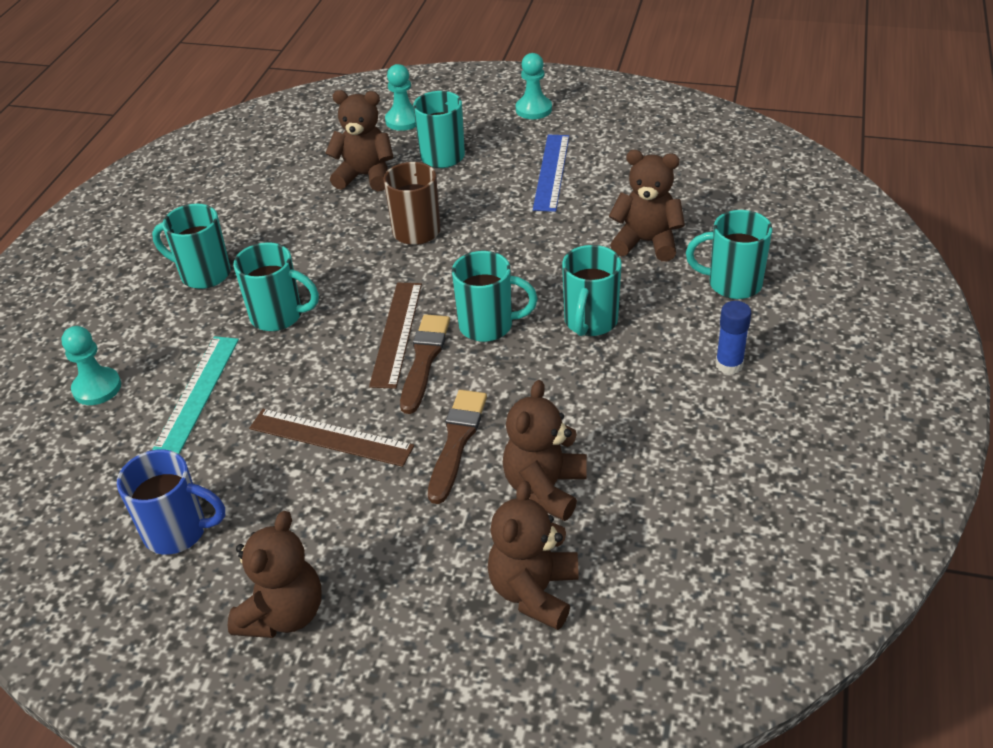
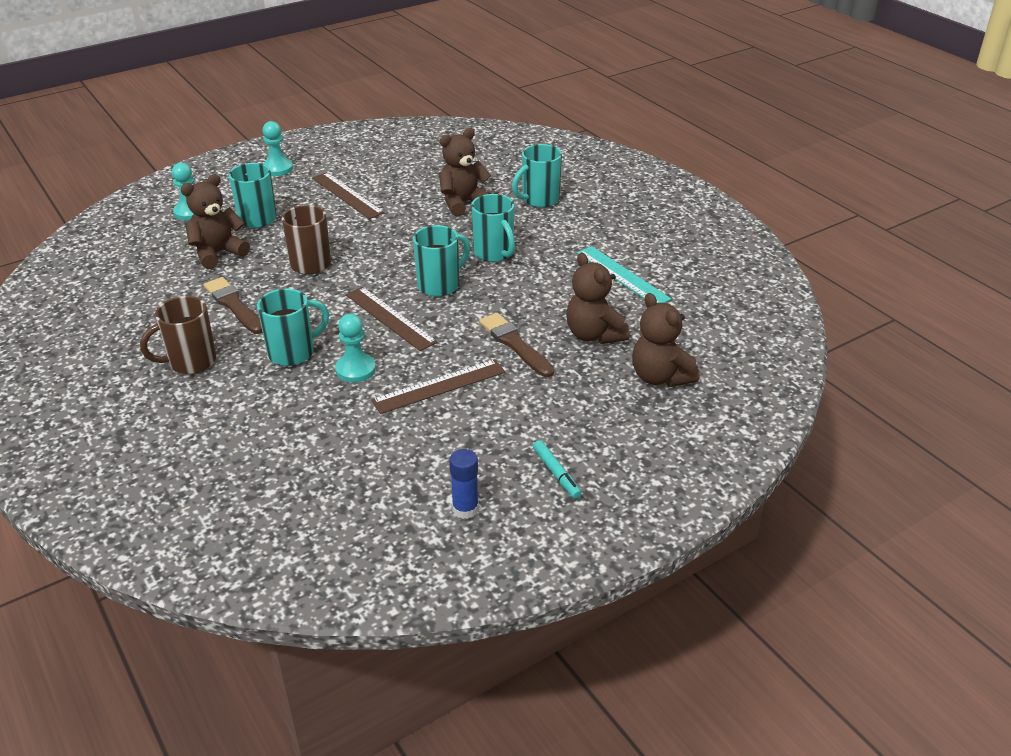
camera: 50 degrees left, 5 degrees down
(97, 388) = (225, 462): turquoise pawn -> turquoise pawn (355, 369)
(178, 531) = (426, 486): blue mug -> none
(198, 392) = (309, 419): turquoise ruler -> turquoise ruler (622, 275)
(203, 274) = (190, 362): turquoise mug -> brown mug
(283, 614) = (556, 473): brown teddy bear -> turquoise marker
(424, 360) = (430, 320): brown brush -> brown brush (234, 305)
(551, 172) = (347, 195): blue ruler -> brown ruler
(729, 365) = (594, 234): blue glue stick -> blue glue stick (465, 509)

